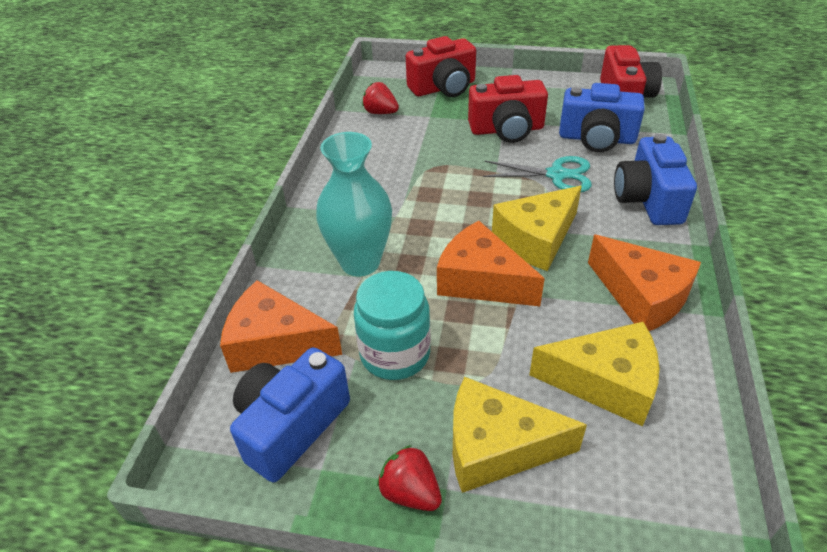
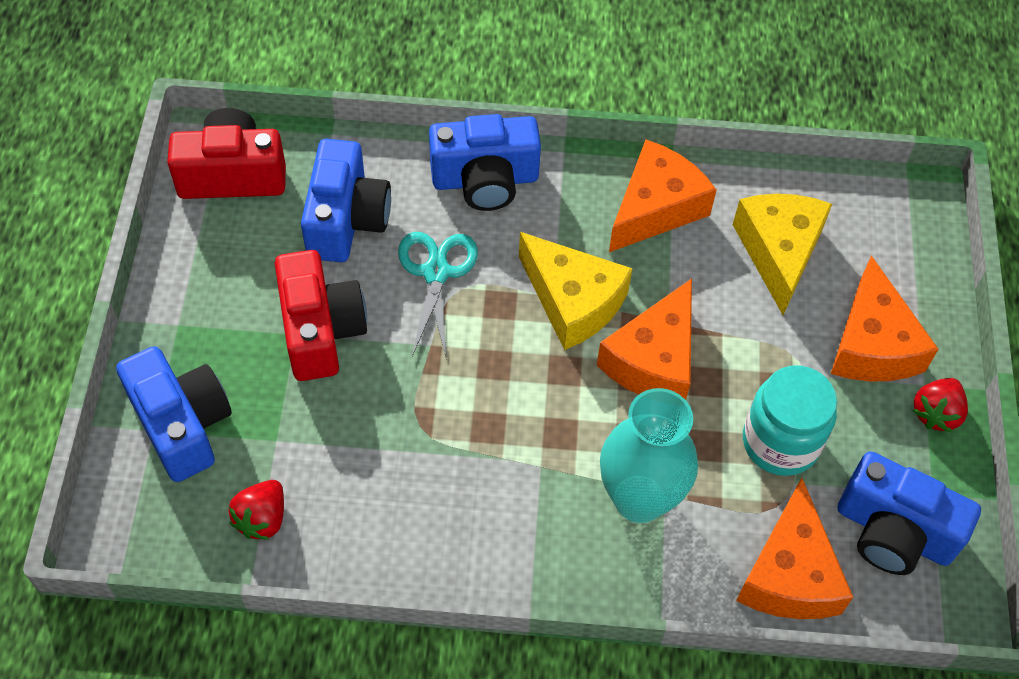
camera: 100 degrees left, 15 degrees up
(443, 88) = (182, 424): red camera -> blue camera
(497, 447) = (872, 344): yellow cheese -> orange cheese

